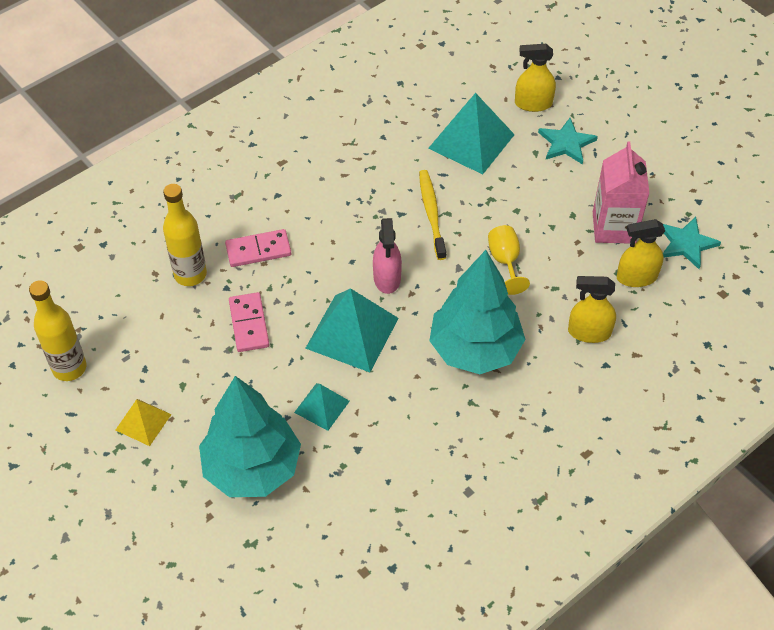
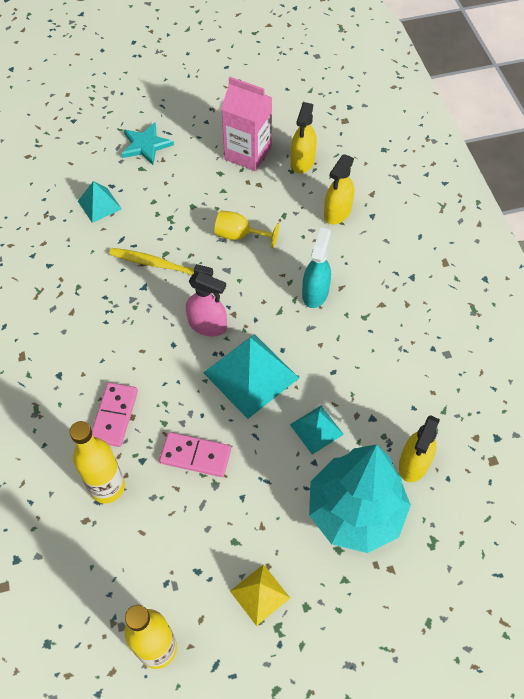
camera: 65 degrees left, 5 degrees up
(471, 141) = (99, 205): turquoise pyramid -> turquoise pyramid, size x0.55
(475, 350) = (315, 293): turquoise tree -> turquoise spray bottle
(533, 103) = (89, 148): yellow spray bottle -> yellow spray bottle (413, 463)
(686, 244) = (289, 119): turquoise star -> none

